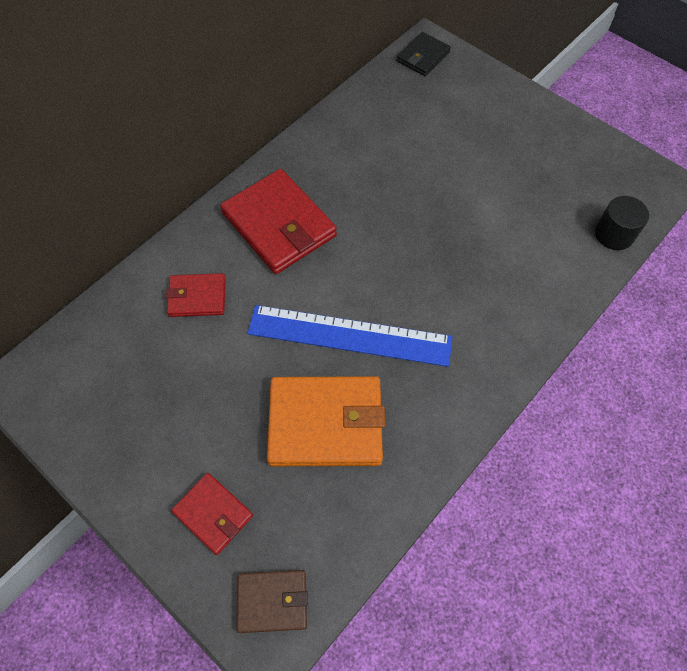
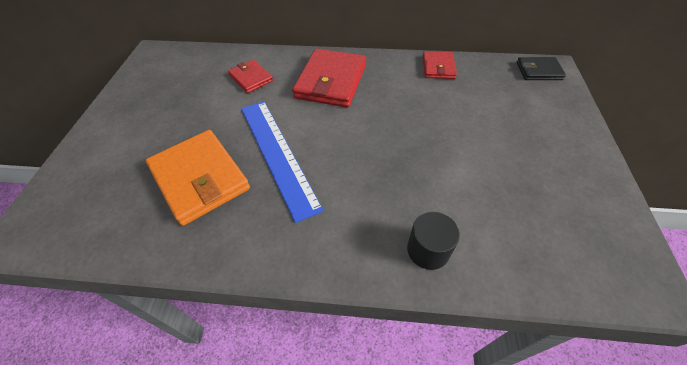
camera: 55 degrees right, 10 degrees down
(213, 514) = (105, 160): red wallet -> red wallet (438, 67)
(272, 601) = (49, 223): brown wallet -> none
(614, 234) = (540, 276): black cylinder -> black cylinder (428, 250)

